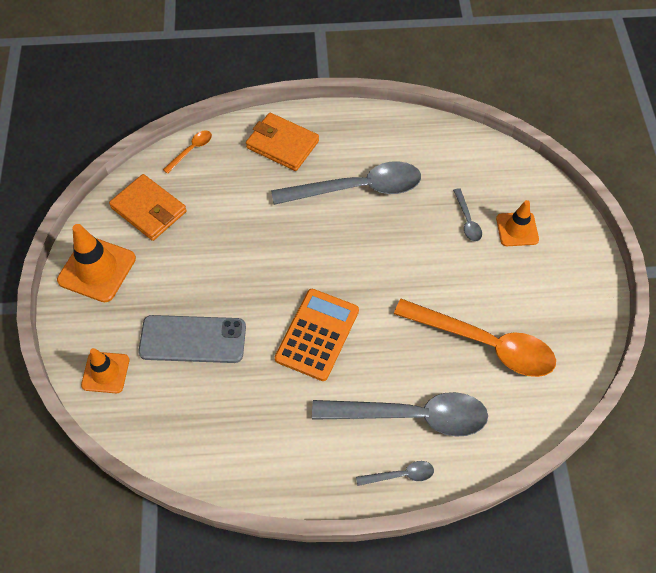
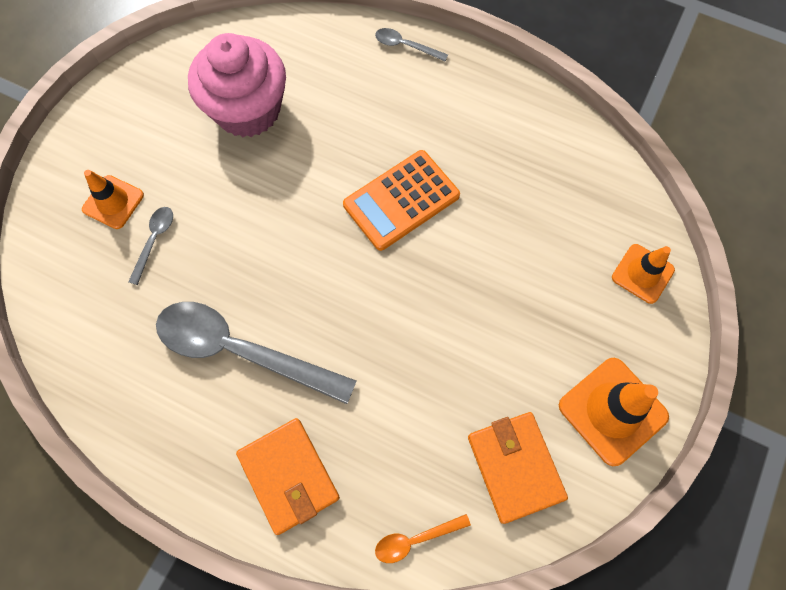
camera: 150 degrees left, 10 degrees up
(193, 339) = (534, 262): grey phone -> none
(411, 416) = (363, 84): grey spoon -> none
(484, 343) = (248, 110): orange spoon -> pink cupcake

